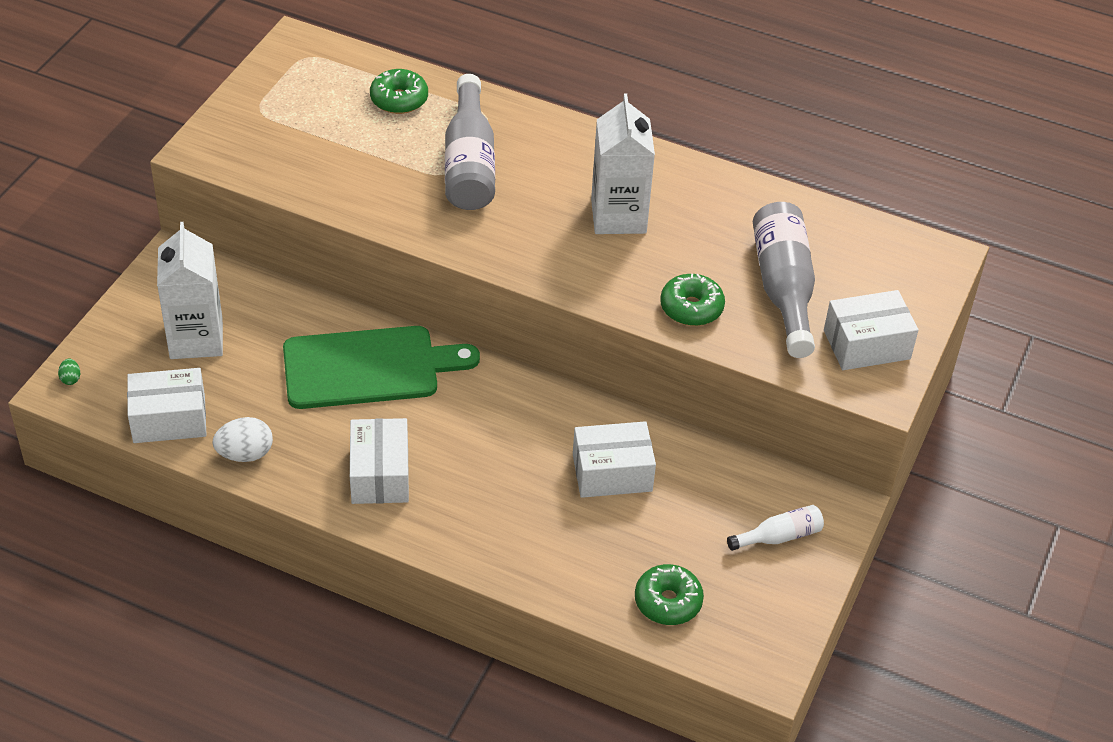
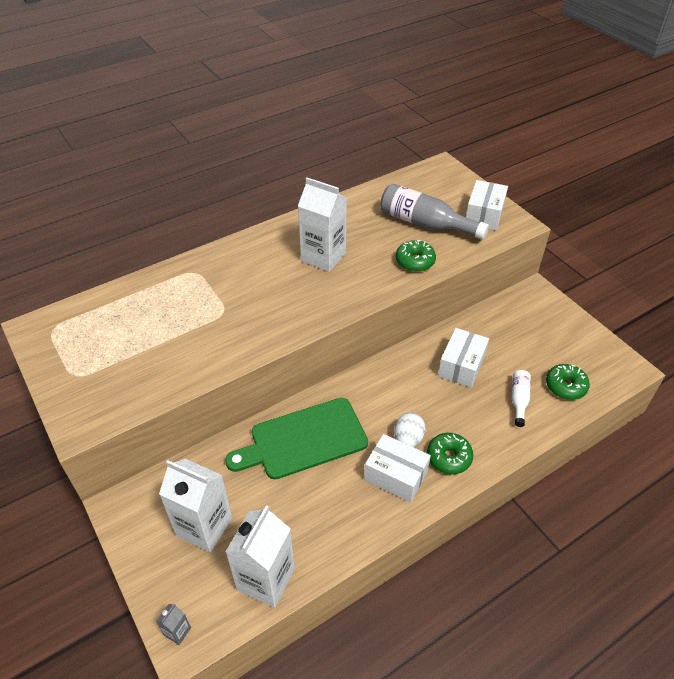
camera: 55 degrees left, 0 degrees up
(70, 379) = (177, 631): green egg -> grey carton
(169, 419) = (266, 579): white box -> white carton
(245, 454) = (330, 545): white egg -> white egg (408, 439)
(368, 367) = (303, 440): green cutting board -> green cutting board turned 135 degrees counterclockwise
(399, 99) = (139, 303): green donut -> green donut (449, 457)
(469, 163) = (225, 297): grey bottle -> none
(779, 536) = (543, 322): white bottle -> white bottle (519, 400)

